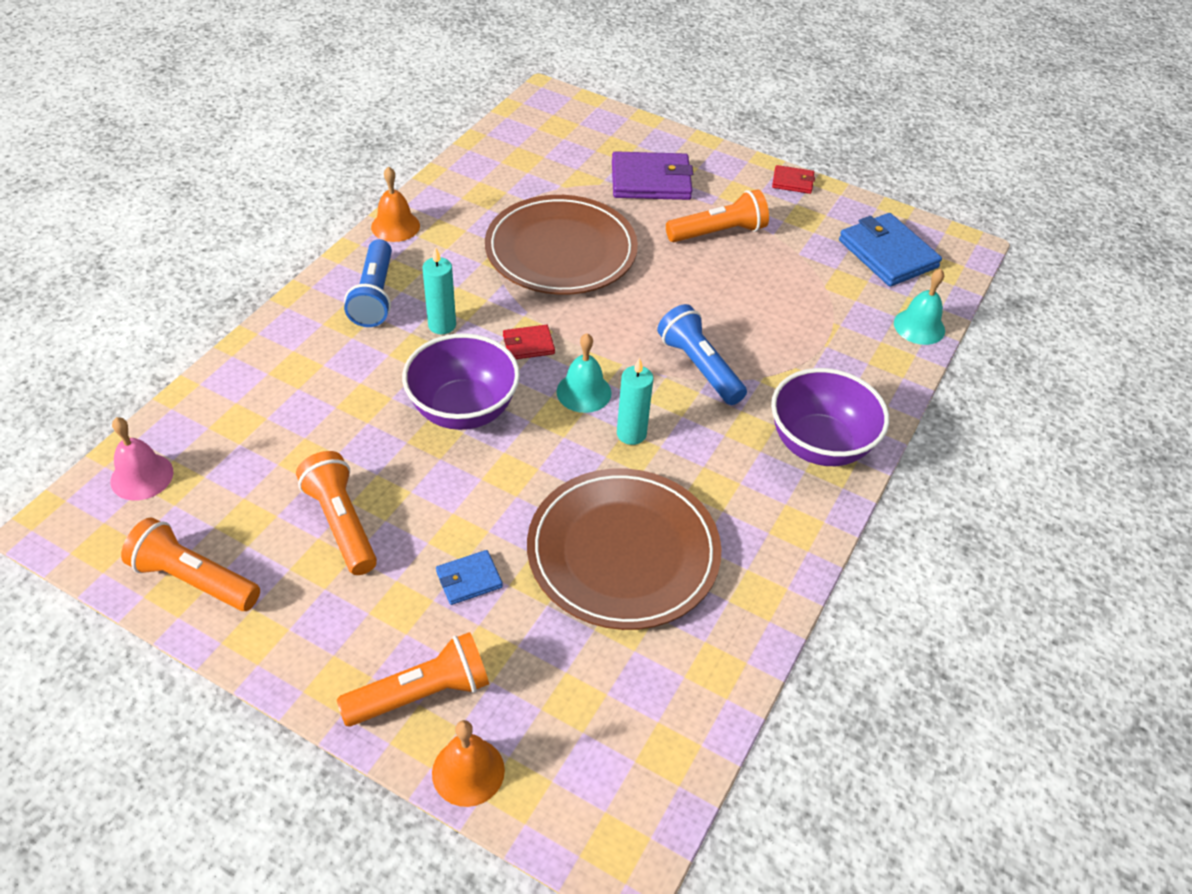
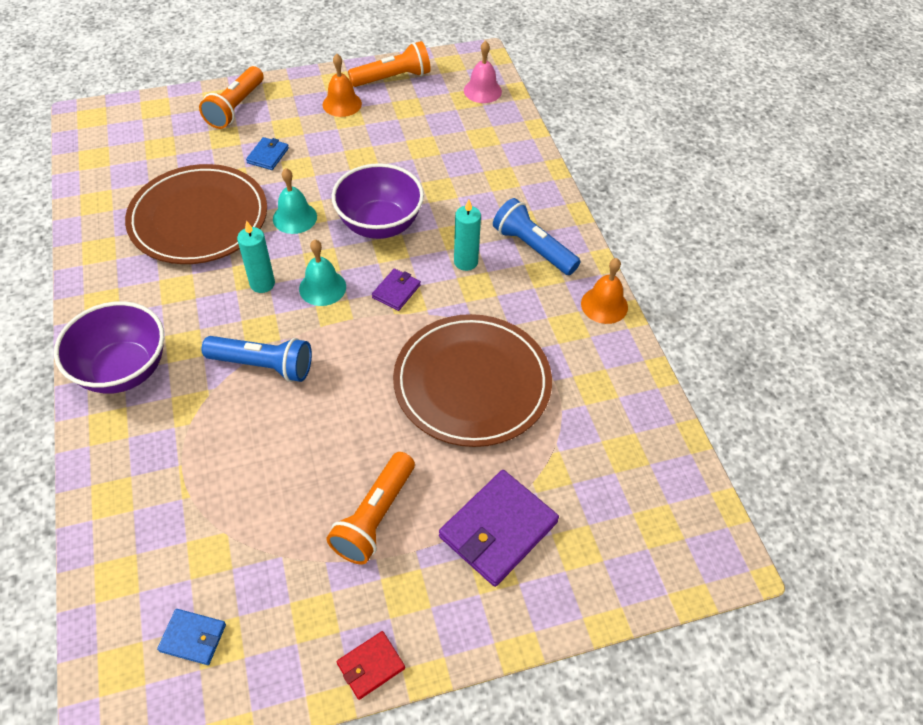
camera: 135 degrees right, 5 degrees up
(341, 523) = (362, 135): orange flashlight -> none
(468, 771) = (183, 100): orange bell -> orange bell (342, 104)
(528, 345) = (396, 291): red wallet -> purple wallet
(887, 254) = (193, 638): blue wallet -> blue wallet, size x0.51
(919, 326) = (105, 557): turquoise bell -> turquoise bell (295, 217)

